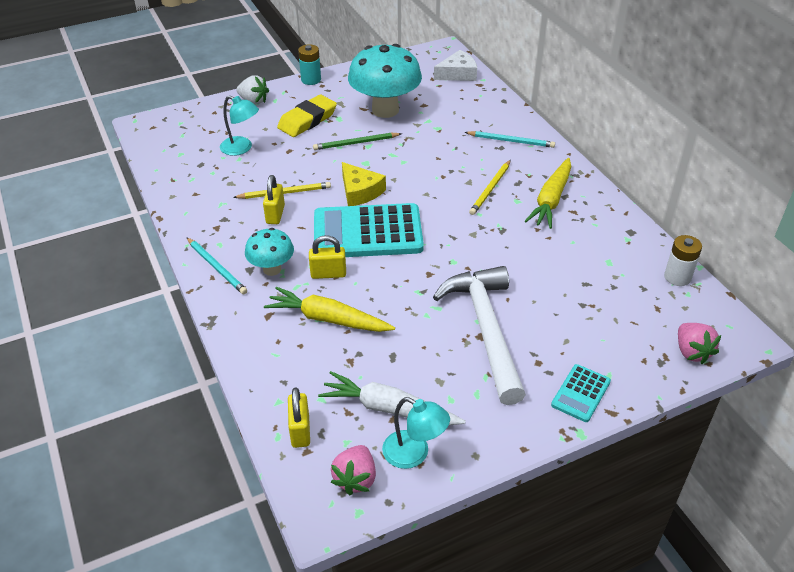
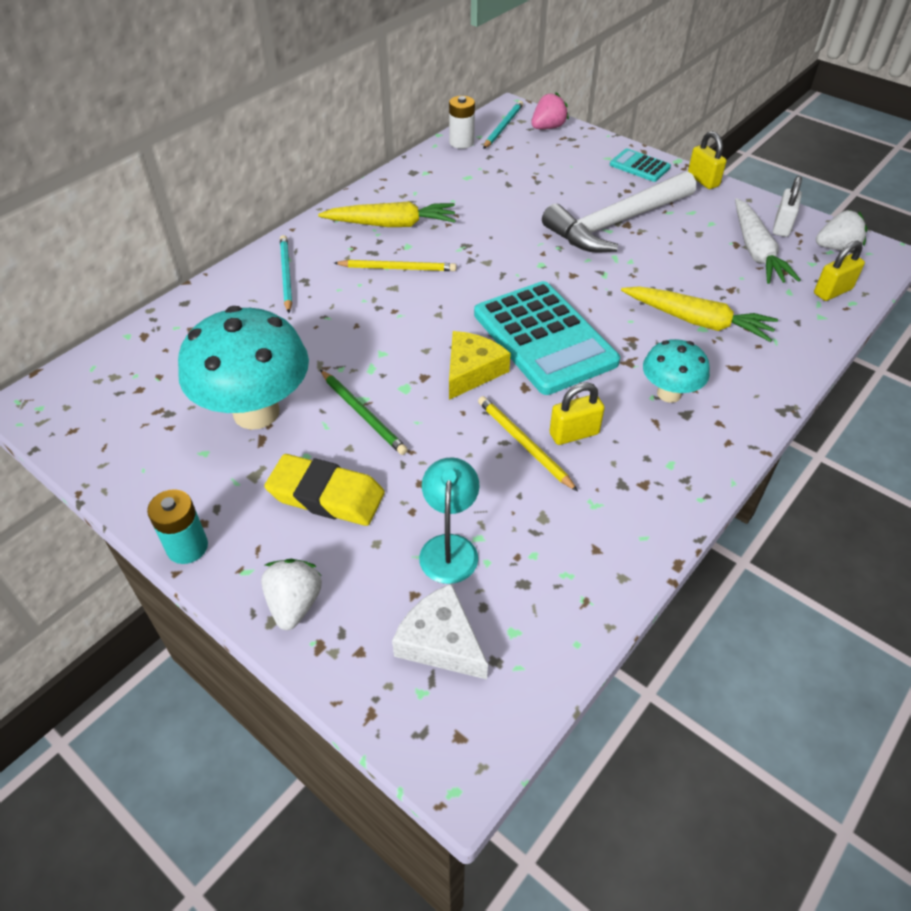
camera: 115 degrees left, 5 degrees up
(216, 267) = (710, 445): turquoise pencil -> turquoise pencil (503, 127)
(328, 274) = (635, 345): yellow padlock -> yellow padlock (703, 180)
(328, 319) = (697, 321): yellow carrot -> yellow carrot turned 60 degrees counterclockwise
(355, 479) = (836, 248): pink strawberry -> white strawberry
(414, 454) = (782, 226): turquoise lamp -> white padlock
(458, 74) = (116, 365): white cheese -> white cheese (441, 641)
(580, 393) = (639, 166): turquoise calculator -> turquoise calculator turned 150 degrees counterclockwise

